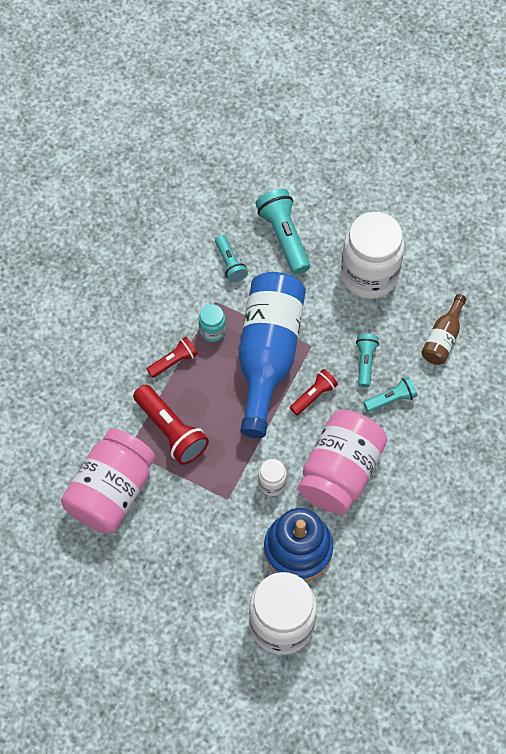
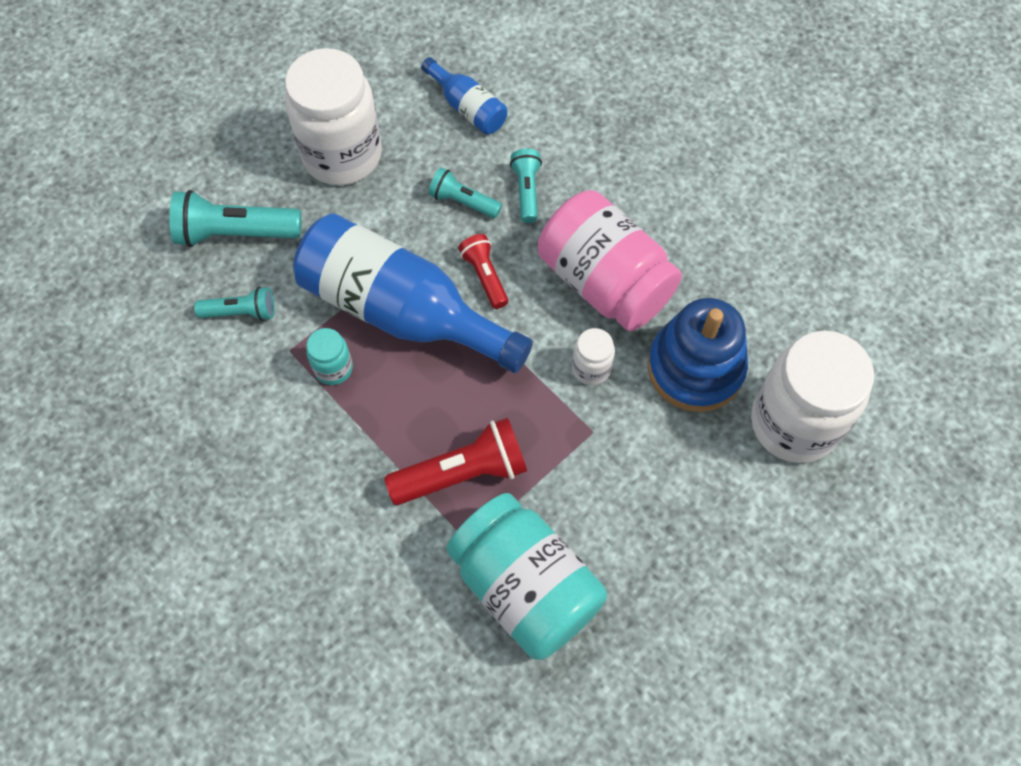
camera: 70 degrees left, 0 degrees up
(111, 491) = (525, 587): pink jar -> turquoise jar
(174, 361) = (357, 434): red flashlight -> none
(443, 338) = (467, 108): brown bottle -> blue bottle

